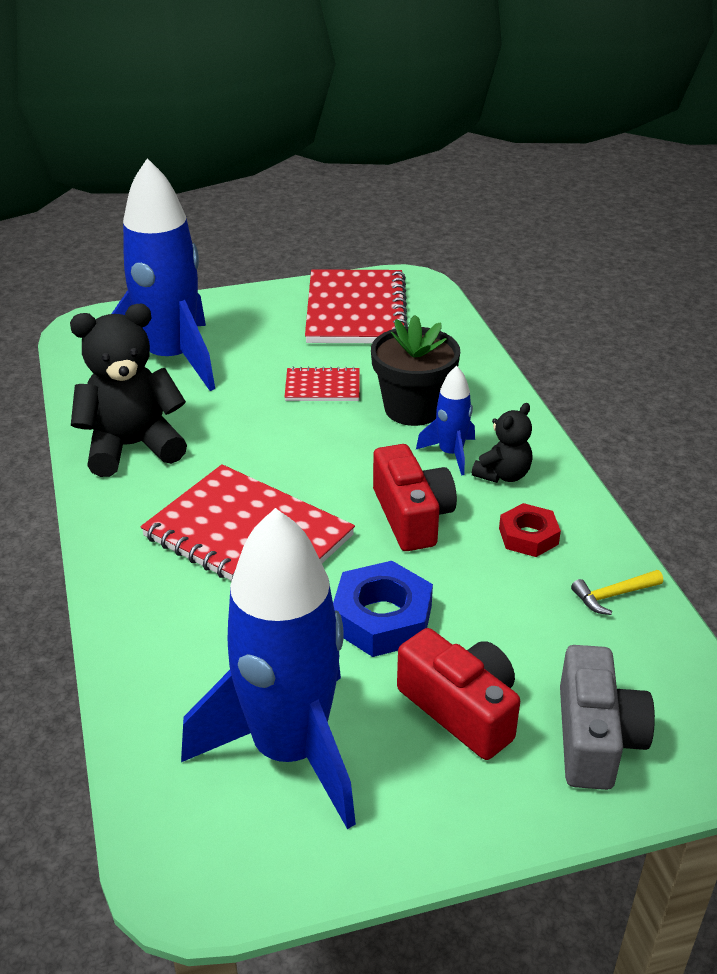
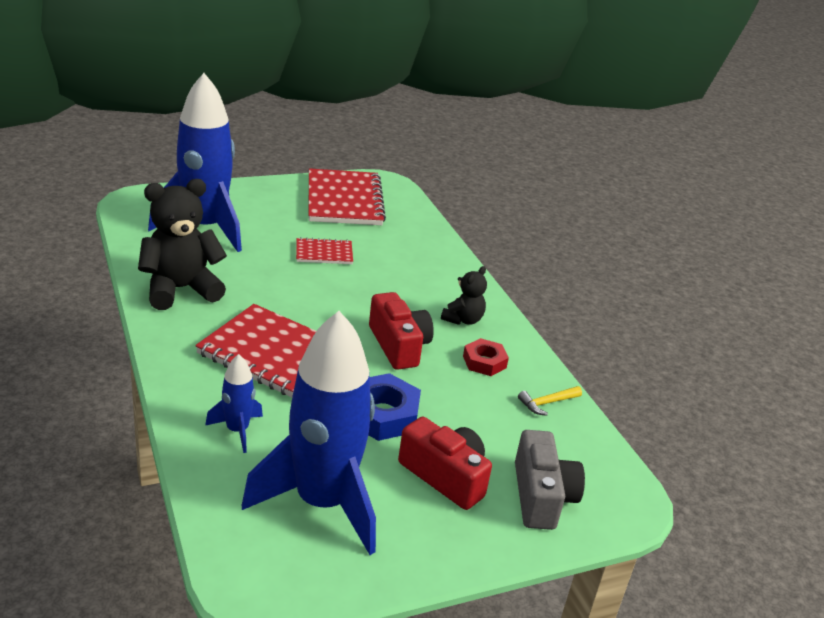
camera: 10 degrees left, 5 degrees down
(413, 409) = (393, 271): black flower pot -> none
(451, 454) = (424, 304): blue rocket -> blue rocket (237, 430)

